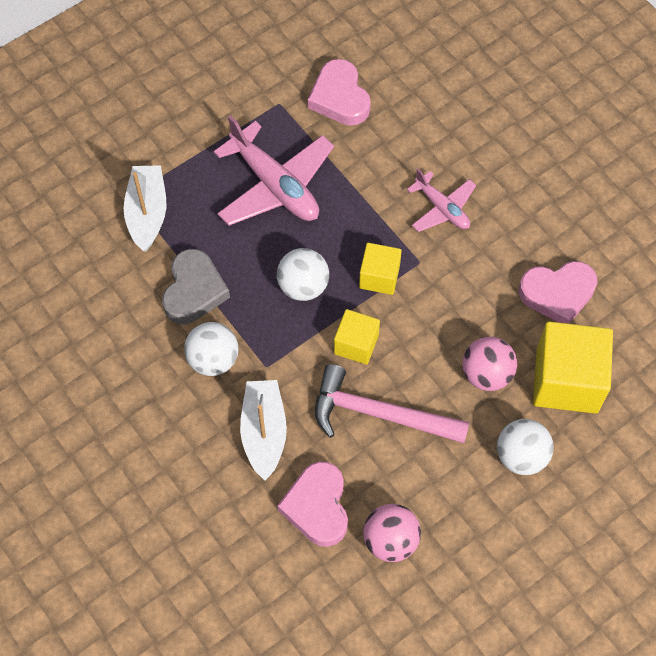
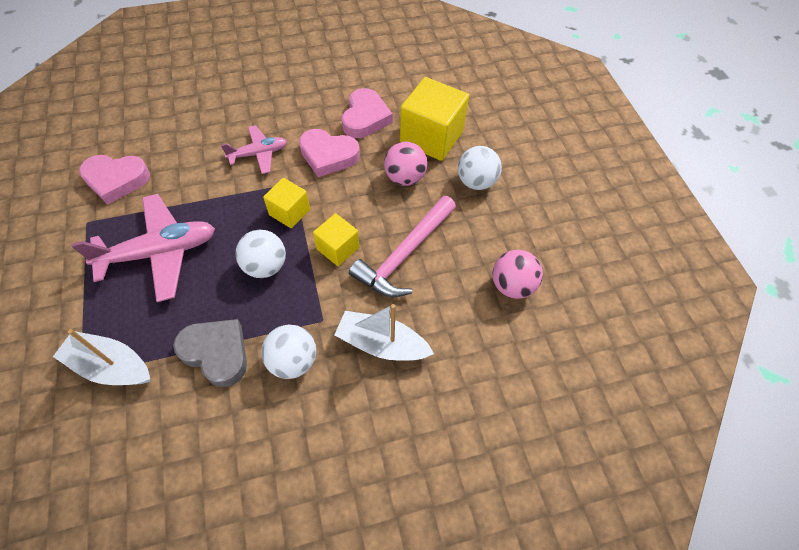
camera: 70 degrees left, 5 degrees down
(317, 506) = (465, 327): pink heart -> pink heart (328, 156)

